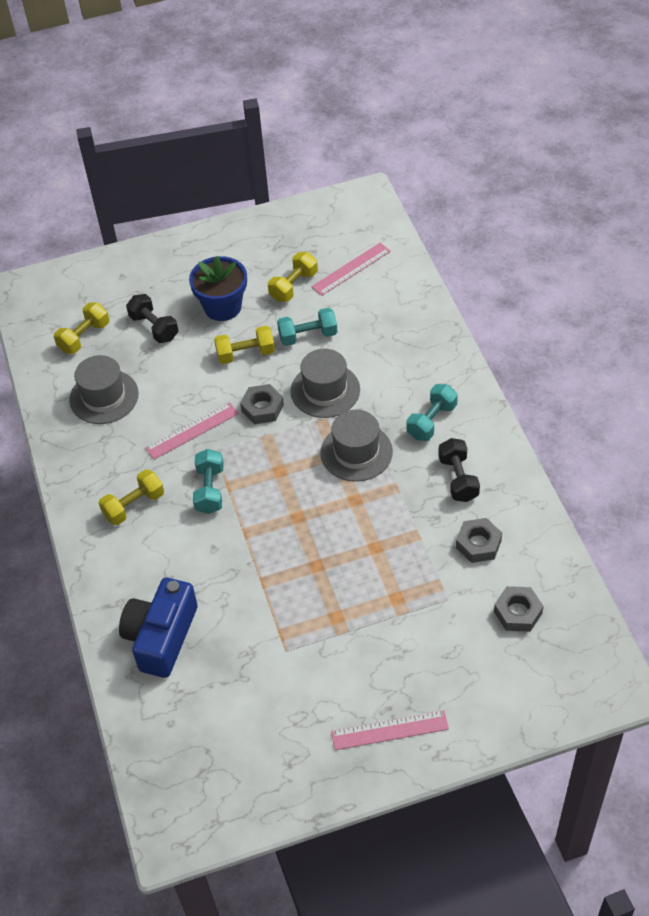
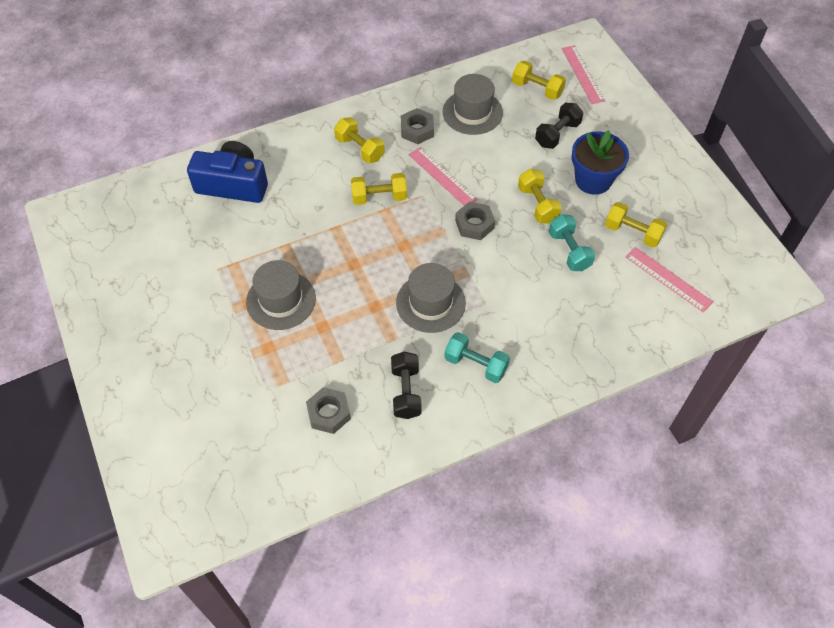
camera: 80 degrees right, 5 degrees up
(210, 490) = (379, 197): turquoise dumbbell -> yellow dumbbell
(325, 390) = (502, 271): grey hat -> grey hat (281, 300)
(389, 730) = (136, 351): pink ruler -> pink ruler (582, 74)
(458, 479) = (406, 392): black dumbbell -> black dumbbell turned 75 degrees counterclockwise
(518, 612) = (251, 451): grey nut -> grey nut (417, 130)

